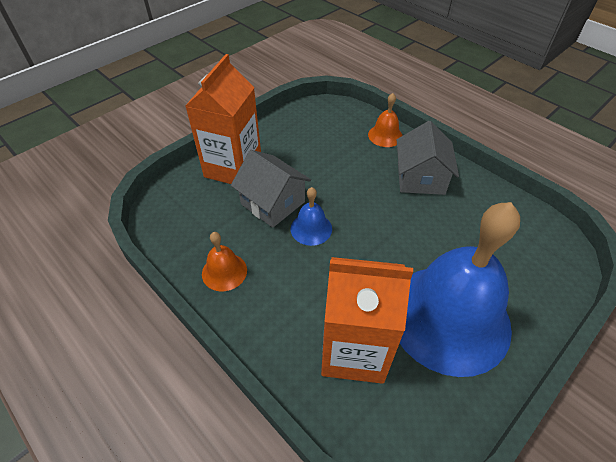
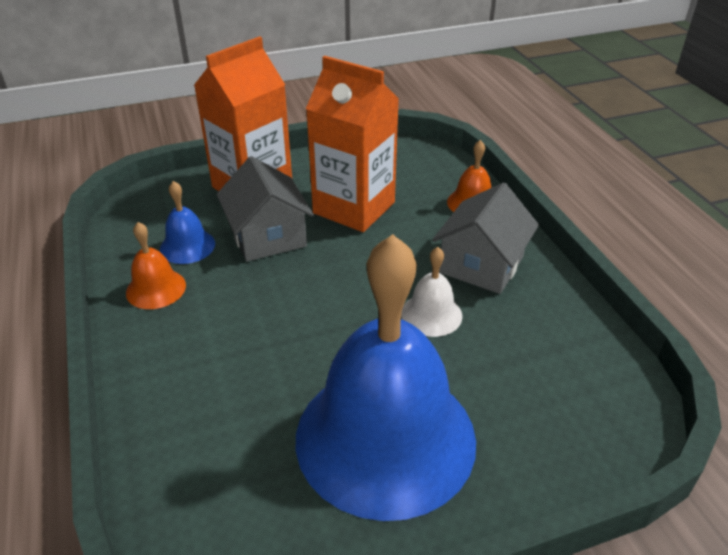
camera: 25 degrees right, 10 degrees down
(311, 228) = (290, 277): blue bell -> blue bell (187, 246)
(354, 350) = (233, 425): orange carton -> orange carton (354, 208)
(416, 223) = (431, 314): none -> white bell

